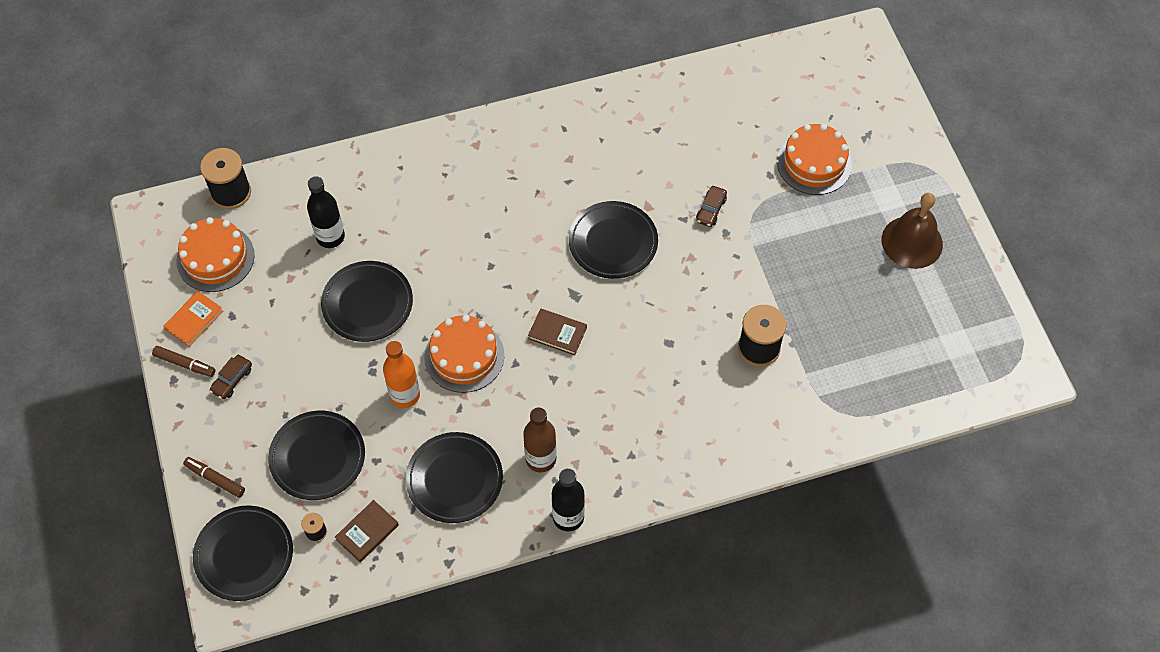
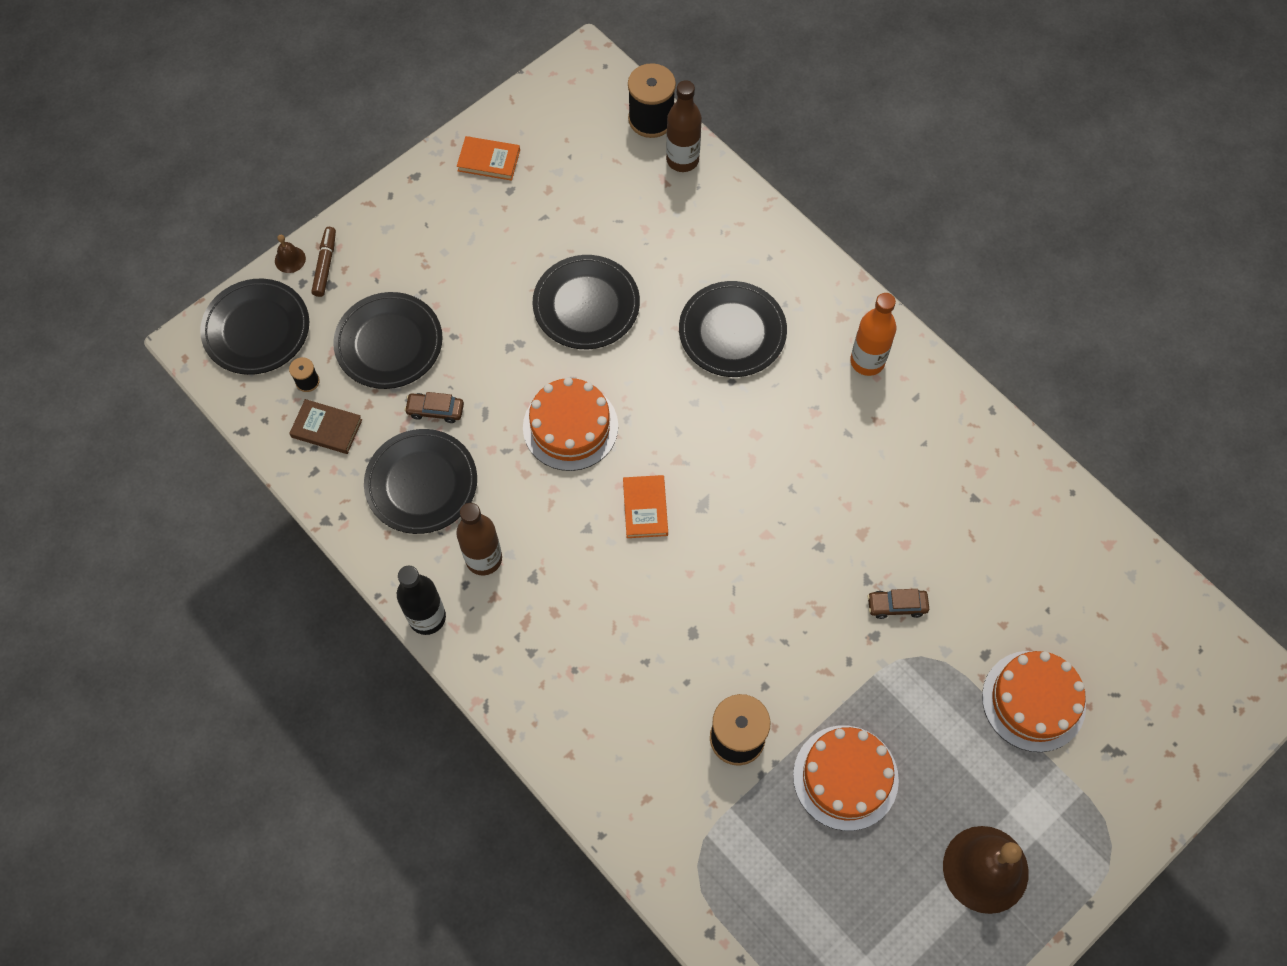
camera: 65 degrees right, 5 degrees up
(185, 364) = (436, 177): brown marker -> none
(192, 505) = (290, 259): none -> brown bell
(215, 258) = (568, 143): orange cake -> orange cake (845, 777)
(232, 380) = (439, 226): brown car -> brown car (435, 410)
(281, 187) = (682, 160): none -> brown bottle
(330, 237) = (647, 233): black bottle -> none
(405, 395) = (496, 391): orange bottle -> orange bottle (867, 361)
(557, 333) = (645, 508): brown book -> orange book
(613, 242) = (792, 516): black plate -> black plate (732, 332)

